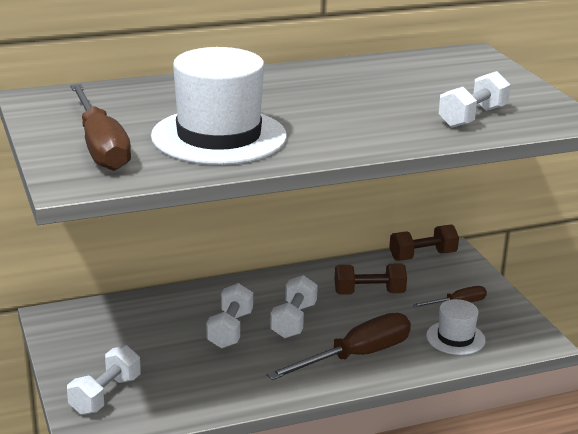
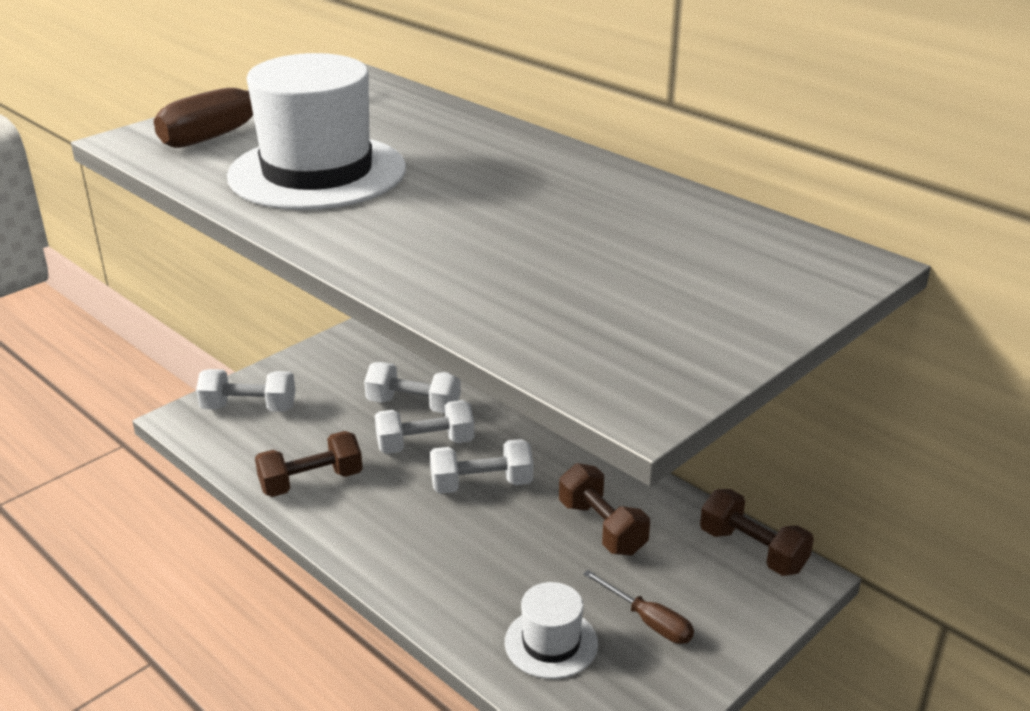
camera: 65 degrees right, 5 degrees up
(231, 386) = (311, 482): none -> brown dumbbell
(356, 356) = (437, 560): brown screwdriver -> none
(472, 117) = (552, 311): white dumbbell -> white dumbbell (413, 405)

